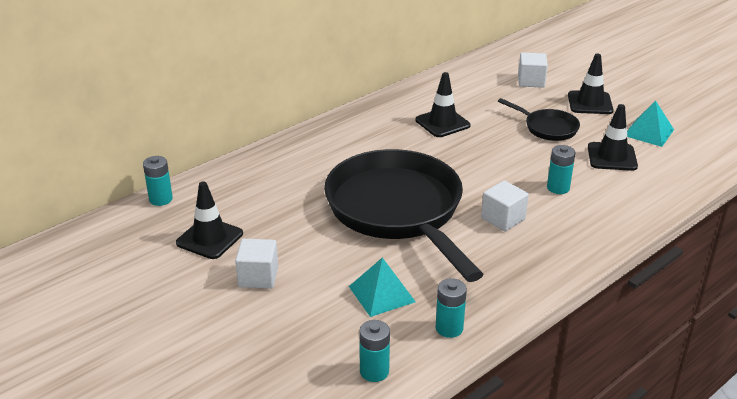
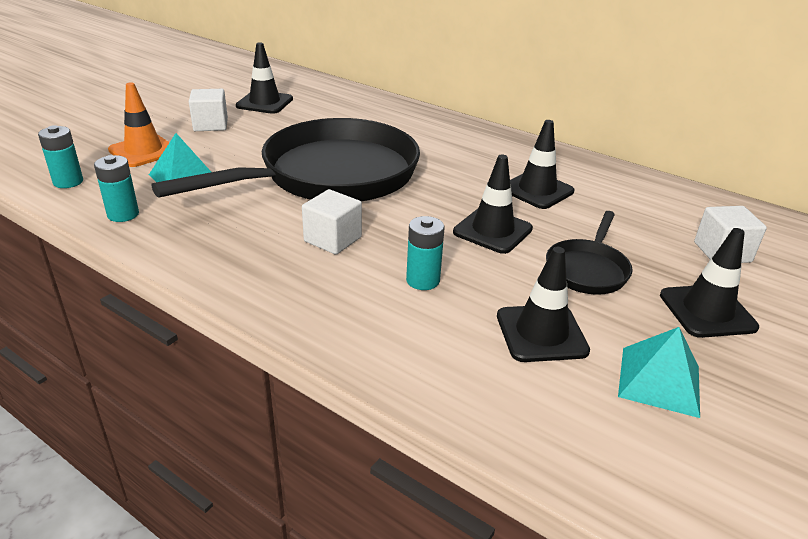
camera: 75 degrees right, 0 degrees up
(161, 199) = (317, 81): turquoise battery -> none
(313, 322) = (144, 151): none -> orange traffic cone
(498, 151) = (492, 231): none -> black traffic cone

